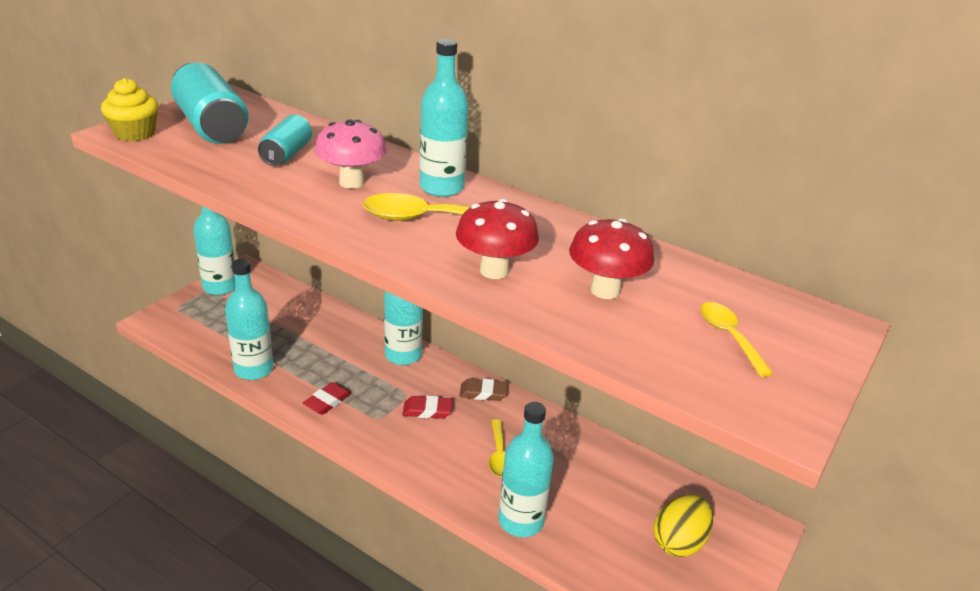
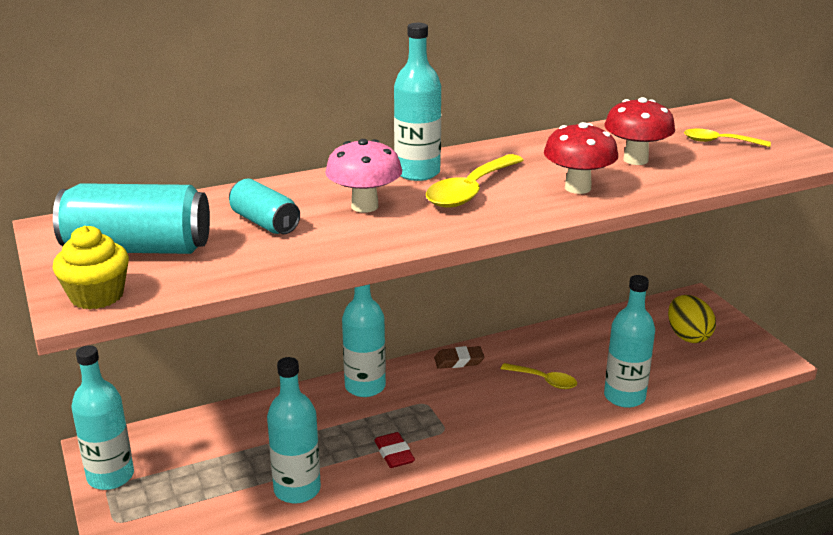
camera: 55 degrees left, 5 degrees down
(427, 410) = (457, 398): red eraser -> none
(483, 393) = (459, 361): brown eraser -> brown eraser turned 45 degrees clockwise

